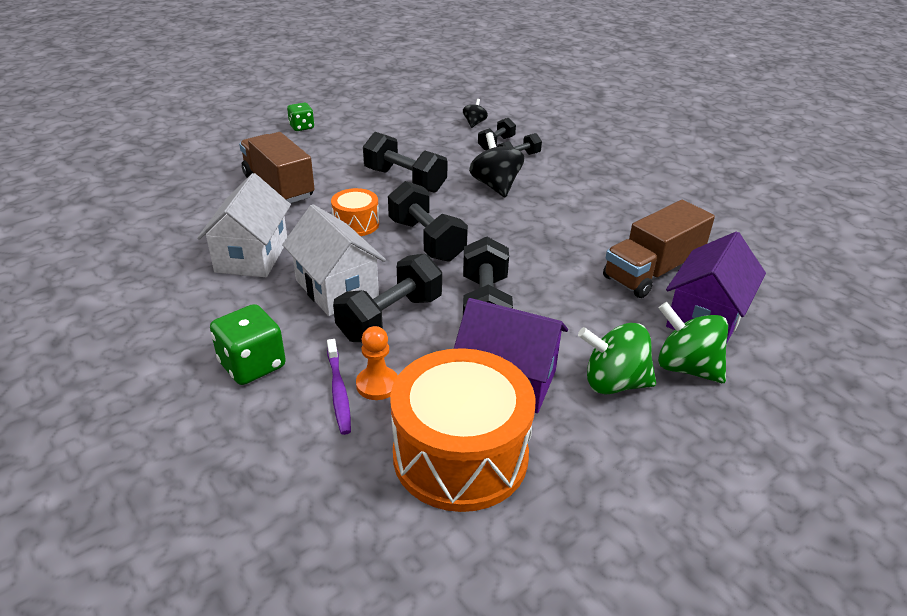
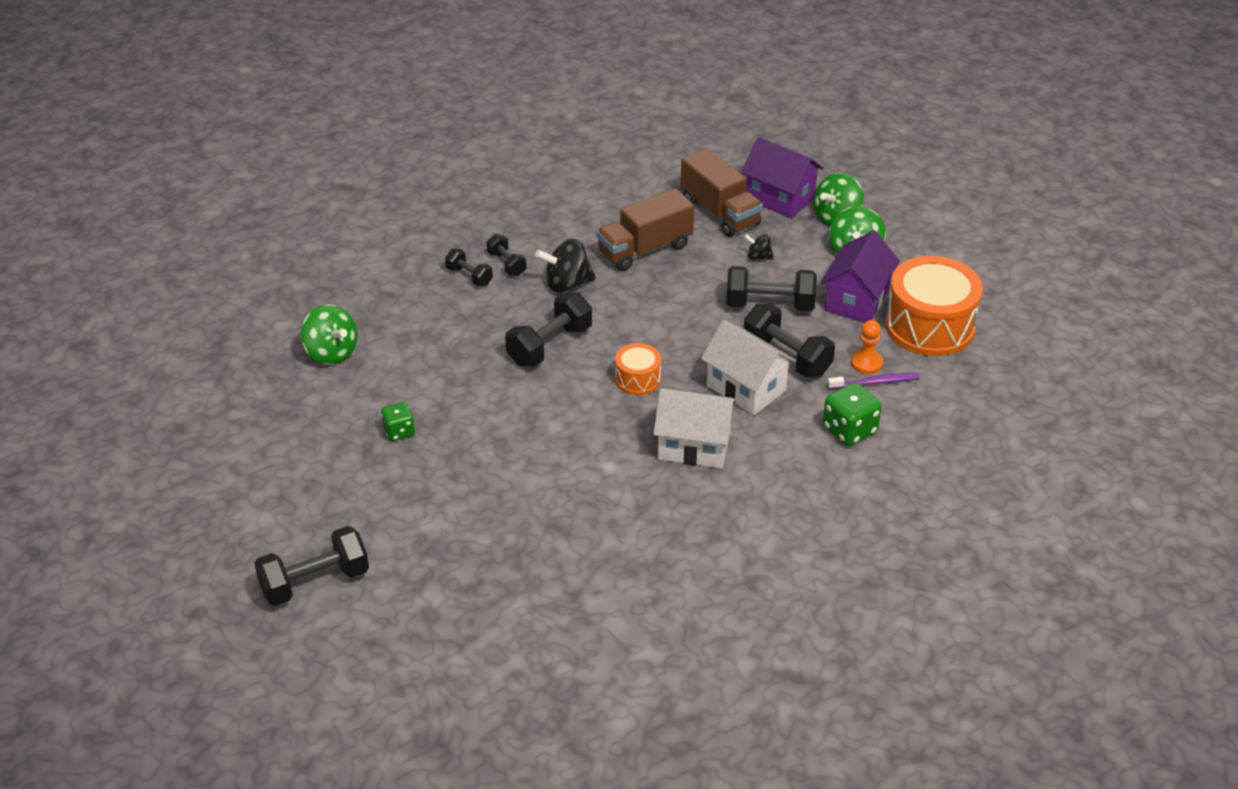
camera: 85 degrees left, 5 degrees up
(278, 186) = (555, 439): brown truck -> brown truck (645, 249)
(337, 288) = (746, 388): white house -> white house turned 75 degrees clockwise
(393, 101) = (331, 353): none -> green spinning top
(426, 240) = (668, 334): black dumbbell -> black dumbbell (315, 582)
(474, 123) = (413, 289): black spinning top -> black spinning top (758, 257)

